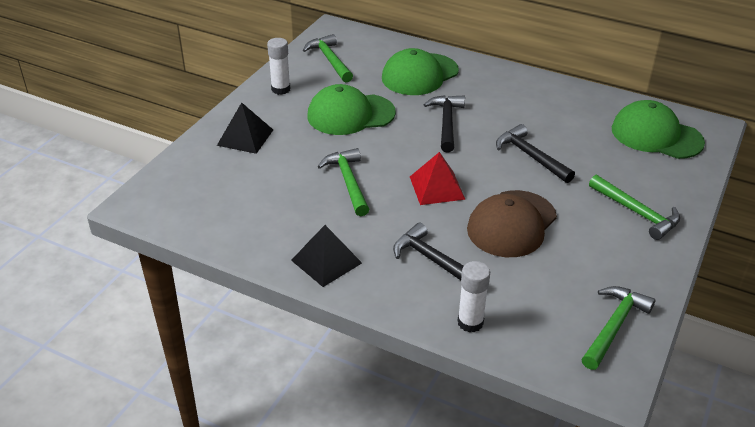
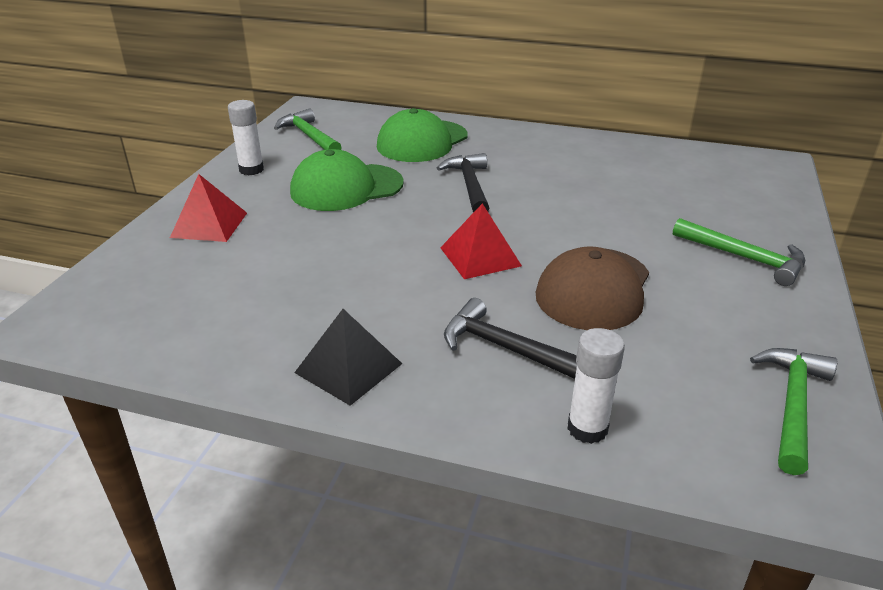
camera: 10 degrees left, 5 degrees down
(245, 137) = (209, 225): black pyramid -> red pyramid
(348, 182) = (359, 262): green hammer -> none
(530, 156) = (585, 210): black hammer -> none
(656, 135) = (722, 176): green cap -> none

